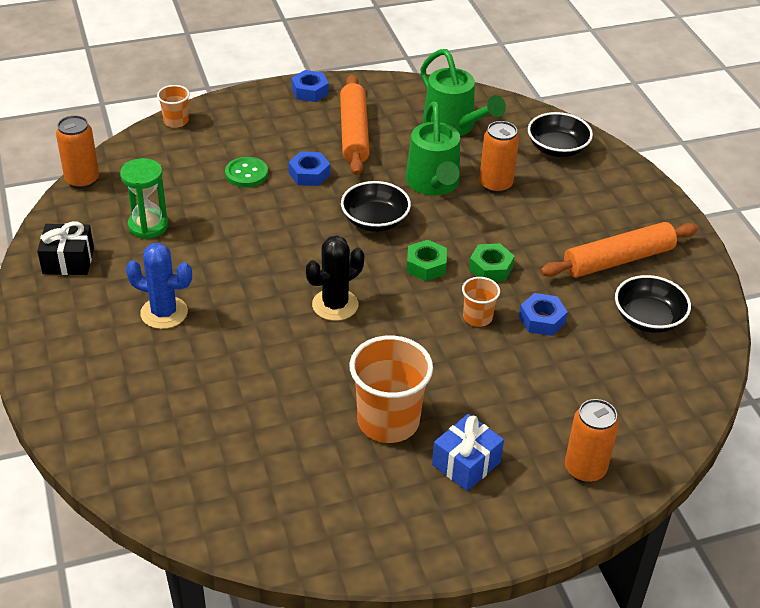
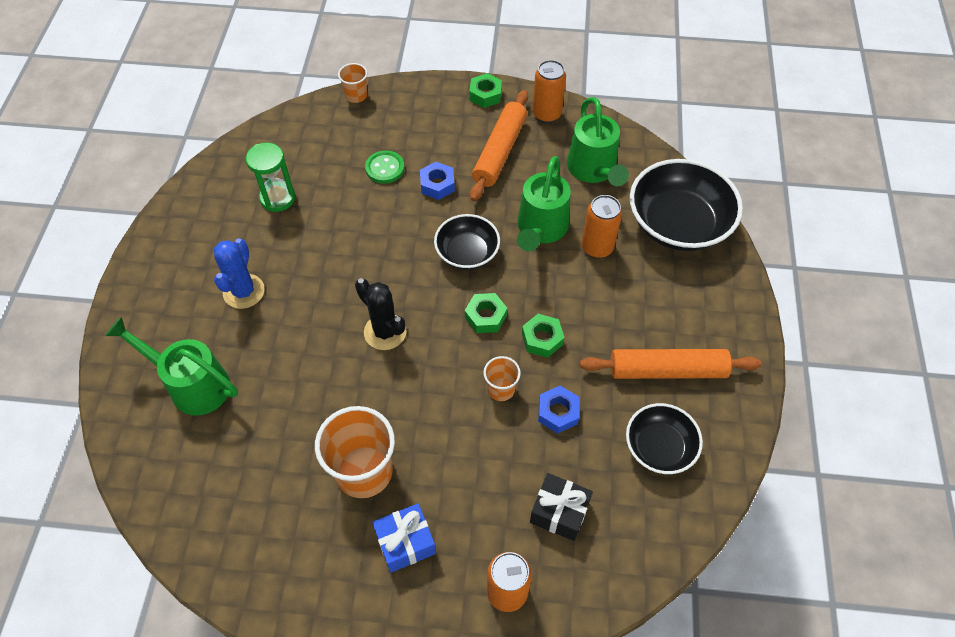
camera: 25 degrees right, 15 degrees up
(68, 261) = (198, 214): black gift -> black gift (559, 512)
(82, 180) = (251, 135): orange can -> orange can (546, 114)
(160, 405) = (192, 384): none -> green watering can
(164, 313) = (244, 291): blue cactus -> blue cactus turned 60 degrees clockwise
(310, 91) = (485, 95): blue nut -> green nut
(335, 305) = (385, 332): black cactus -> black cactus turned 60 degrees clockwise
(557, 148) = (678, 224): black bowl -> black bowl, size x1.70

